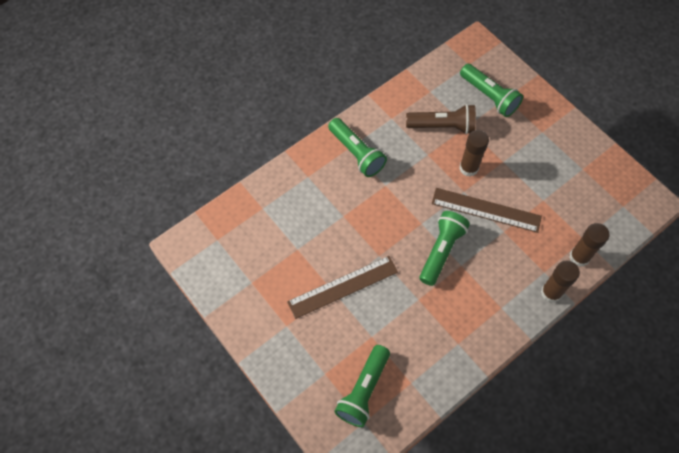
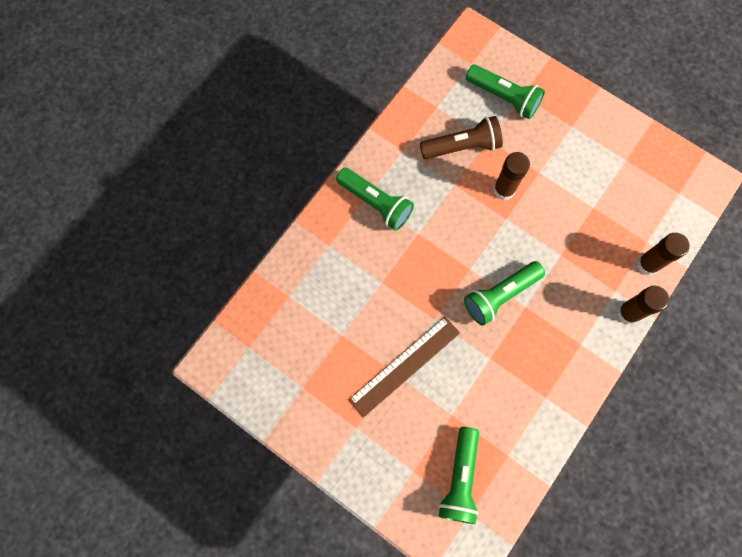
camera: 15 degrees left, 10 degrees up
(441, 251) = (500, 295): green flashlight -> green flashlight turned 135 degrees counterclockwise
(486, 210) = (535, 235): brown ruler -> none

